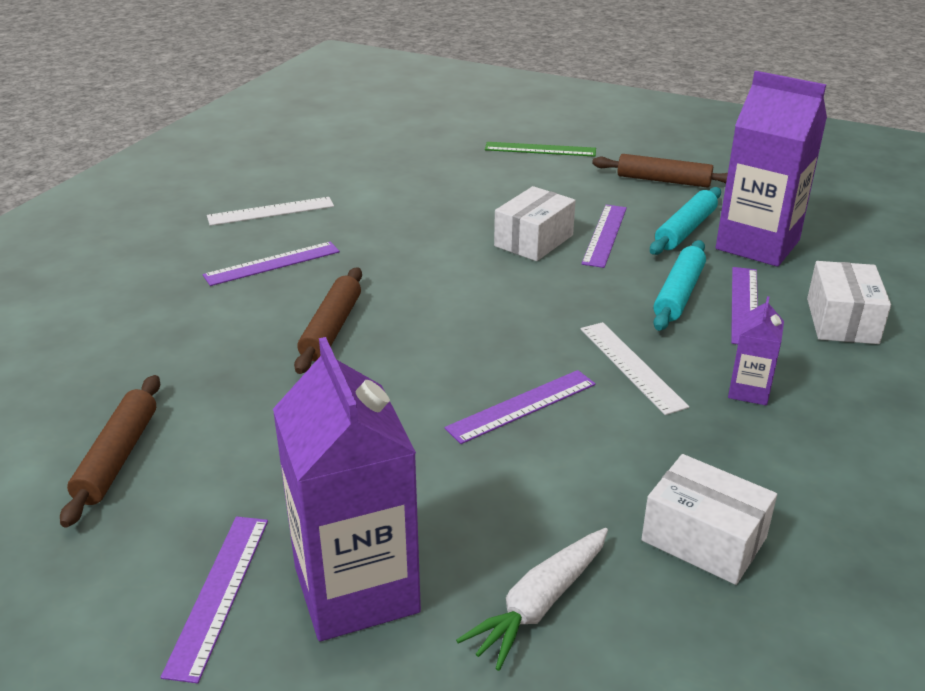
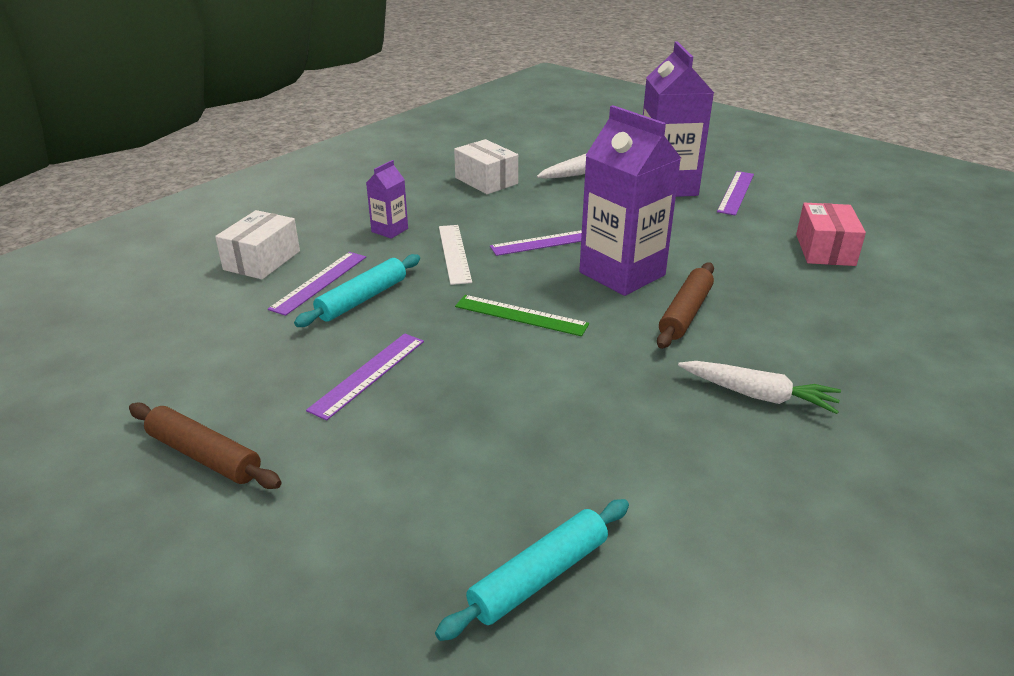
camera: 165 degrees left, 0 degrees up
(118, 457) = (825, 250): brown rolling pin -> pink box
(271, 211) = (783, 491): white ruler -> none
(272, 264) = (757, 395): purple ruler -> white carrot
(533, 240) = (452, 380): white box -> none
(540, 149) = (311, 581): green ruler -> green ruler (520, 315)
(685, 230) = (275, 367): turquoise rolling pin -> turquoise rolling pin (539, 577)
(757, 245) = (227, 336): purple carton -> purple carton (622, 274)

